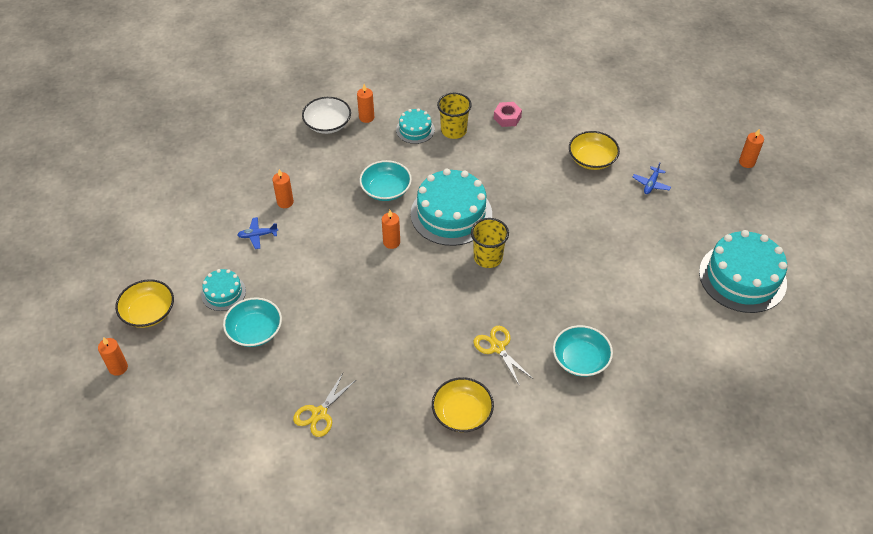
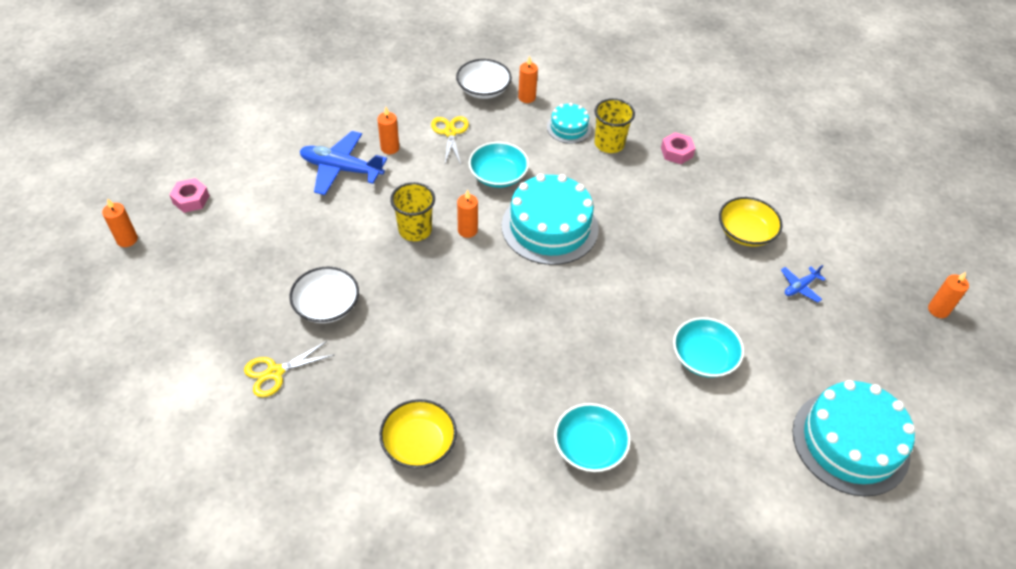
camera: 25 degrees right, 0 degrees up
(148, 312) = (191, 199): yellow bowl -> pink nut
(223, 293) = (271, 210): turquoise cake -> none
(255, 331) = (273, 260): turquoise bowl -> turquoise bowl (704, 357)
(258, 235) = (341, 169): blue plane -> blue plane, size x2.00
(323, 346) = (327, 305): none -> white bowl
(488, 257) = (559, 289): yellow cup -> yellow cup (415, 230)
(497, 347) = (505, 390): yellow scissors -> yellow scissors (450, 132)

